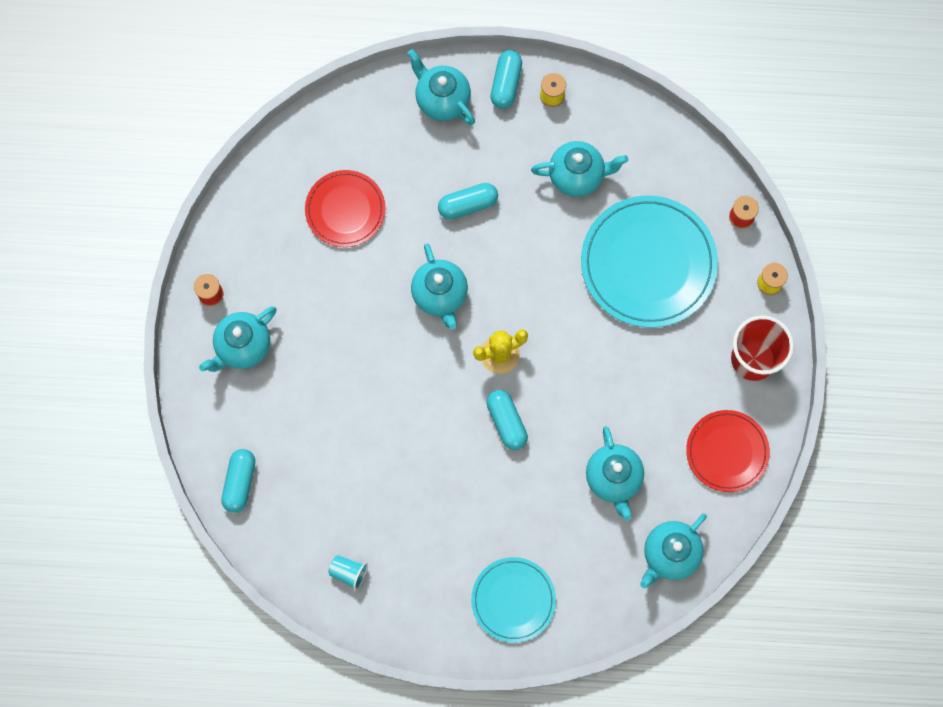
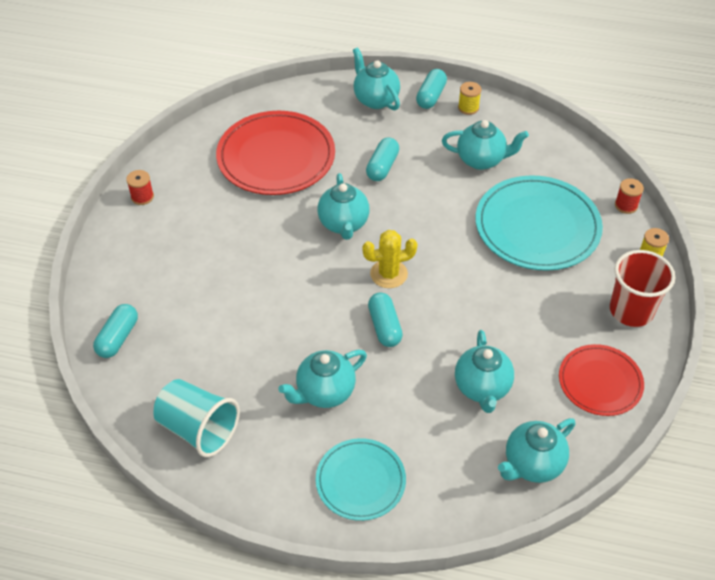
camera: 10 degrees right, 25 degrees down
(243, 347) = (157, 237): turquoise teapot -> turquoise teapot (324, 392)
(345, 210) = (276, 157): red plate -> red plate, size x1.68
(348, 572) = (198, 429): turquoise cup -> turquoise cup, size x2.06
(468, 205) = (382, 167): turquoise capsule -> turquoise capsule turned 60 degrees counterclockwise

